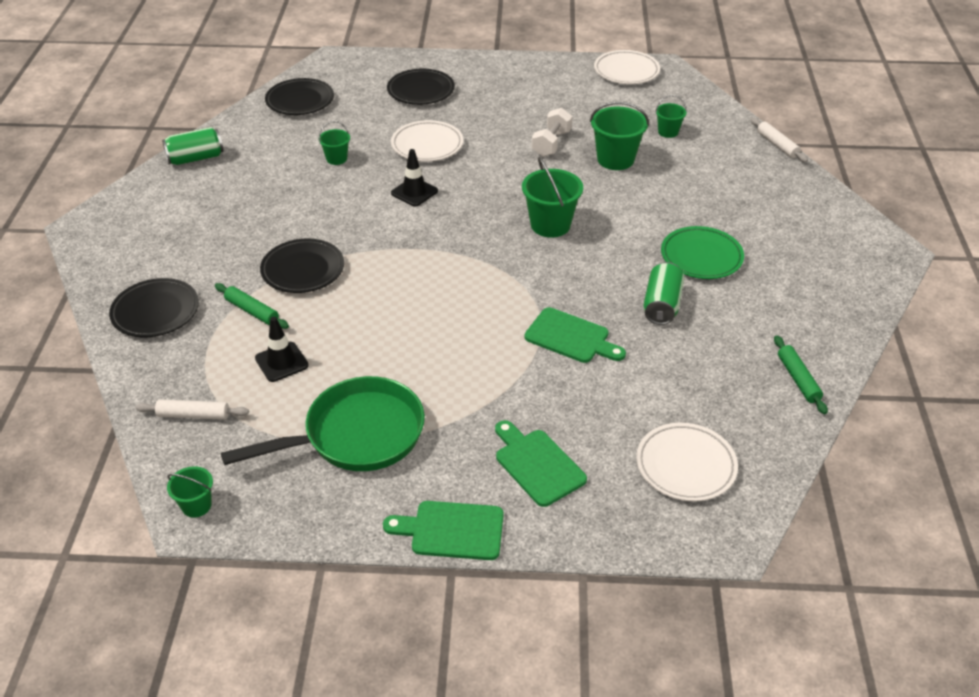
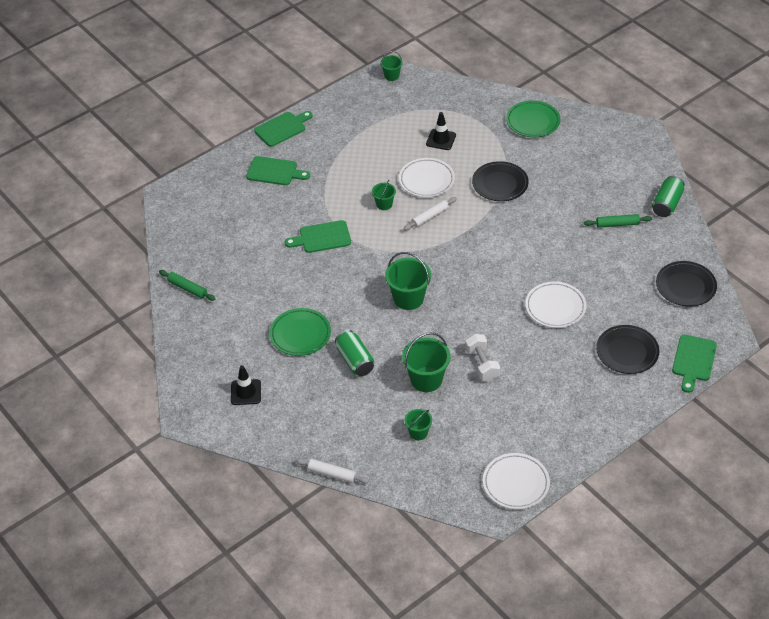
camera: 140 degrees right, 5 degrees up
(155, 312) = (533, 121): black plate -> green plate
(193, 415) = (443, 99): white rolling pin -> white rolling pin (430, 217)
(252, 311) = (490, 150): green rolling pin -> green rolling pin (617, 224)
(336, 159) = (591, 259): green bucket -> green bucket (384, 204)
(356, 435) = (365, 134): green pan -> none
(382, 62) = (693, 361): none -> green cutting board
(414, 192) = (513, 267): black traffic cone -> black traffic cone (246, 392)
(662, 305) = (293, 286): green can -> green can (355, 360)
(685, 465) = (209, 211): white plate -> white plate (426, 180)

